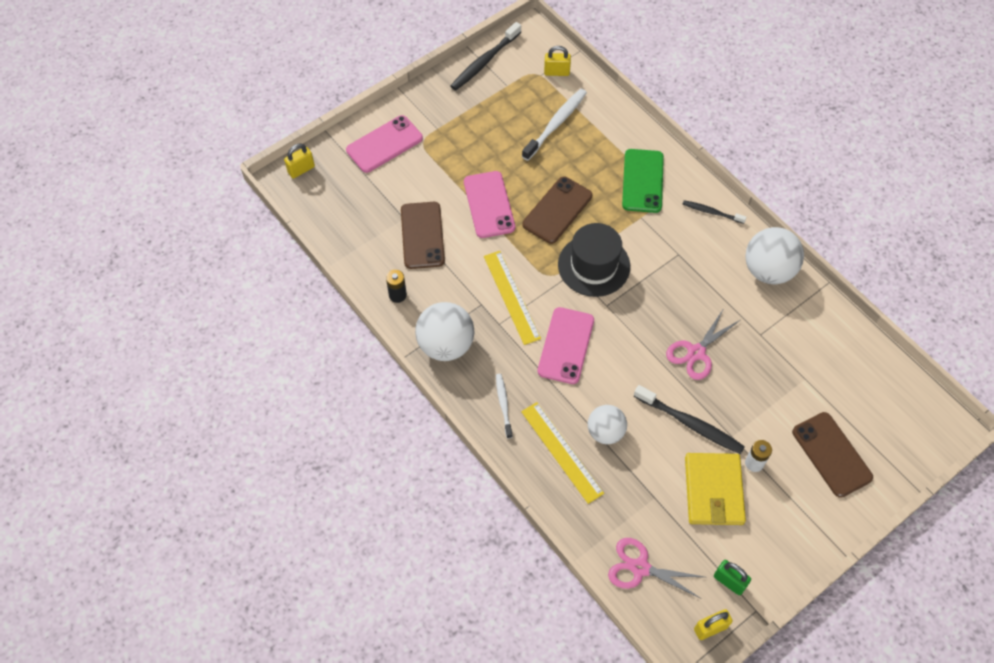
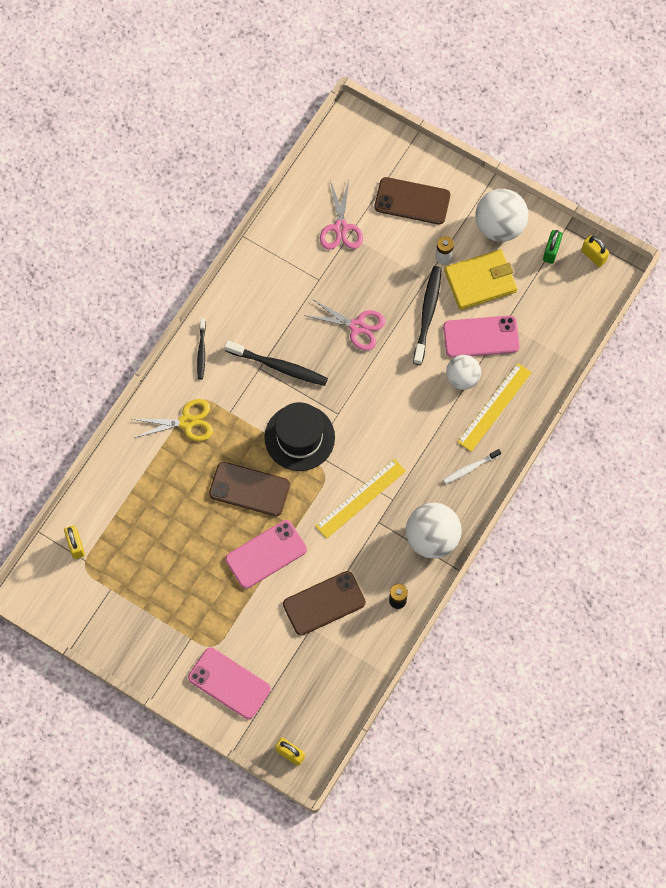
camera: 110 degrees left, 10 degrees up
(484, 62) = (86, 623): black toothbrush -> black toothbrush (278, 366)
(556, 124) = (144, 524): white toothbrush -> none
(566, 345) = (392, 435): pink phone -> pink phone (481, 337)
(640, 568) = (568, 318): pink scissors -> pink scissors (341, 228)
(643, 181) = (187, 422): green phone -> yellow scissors
(768, 270) = (249, 288): white ball -> white ball (499, 226)
(831, 454) = (412, 201): brown phone -> brown phone turned 60 degrees clockwise

